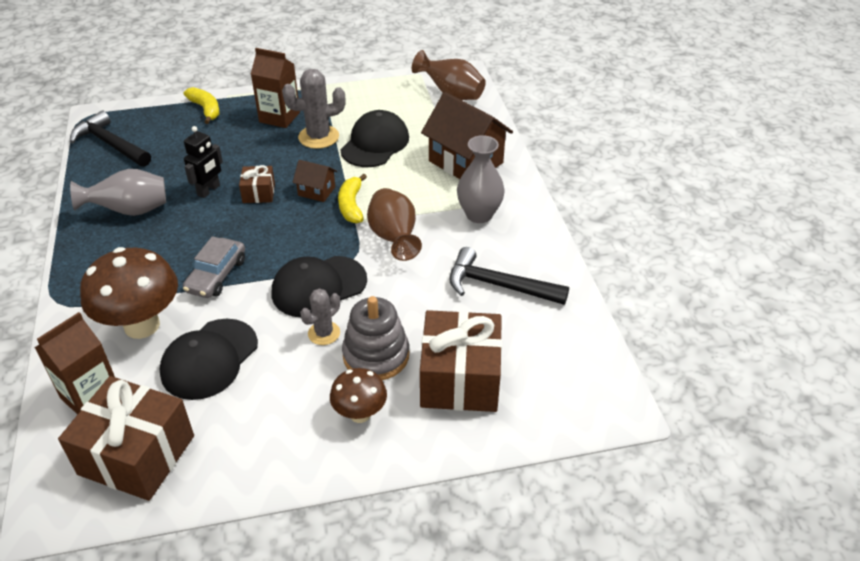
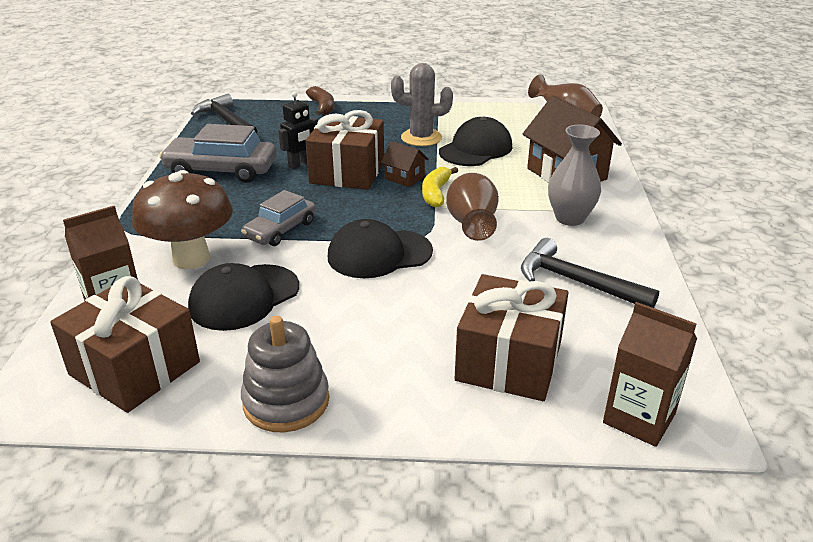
camera: 15 degrees right, 10 degrees down
(130, 211) = (221, 170): grey vase -> grey car
(206, 109) = (322, 107): yellow banana -> brown banana
(259, 193) = (347, 172): brown gift -> brown gift, size x2.03
(279, 117) = (389, 119): brown carton -> brown carton (639, 418)
(324, 333) = (370, 294): grey cactus -> none
(360, 414) = (383, 374): brown mushroom -> none
(376, 355) = (419, 323): grey stacking toy -> grey stacking toy (286, 401)

